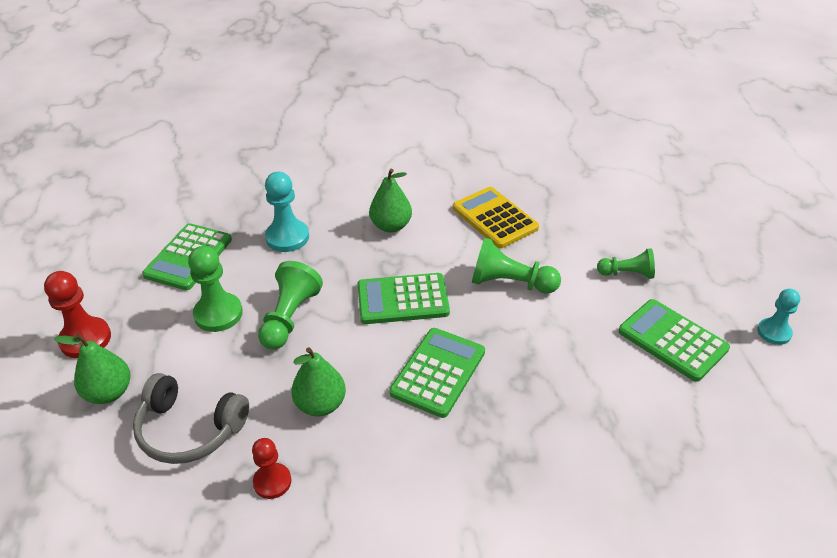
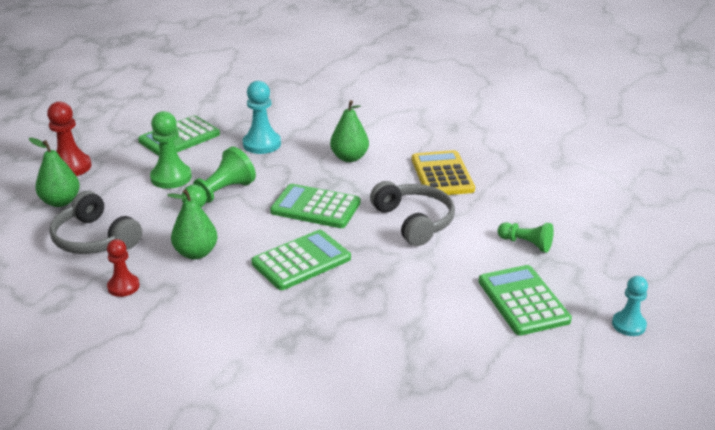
camera: 25 degrees right, 10 degrees down
(510, 283) = (414, 221): green pawn -> grey headphones

